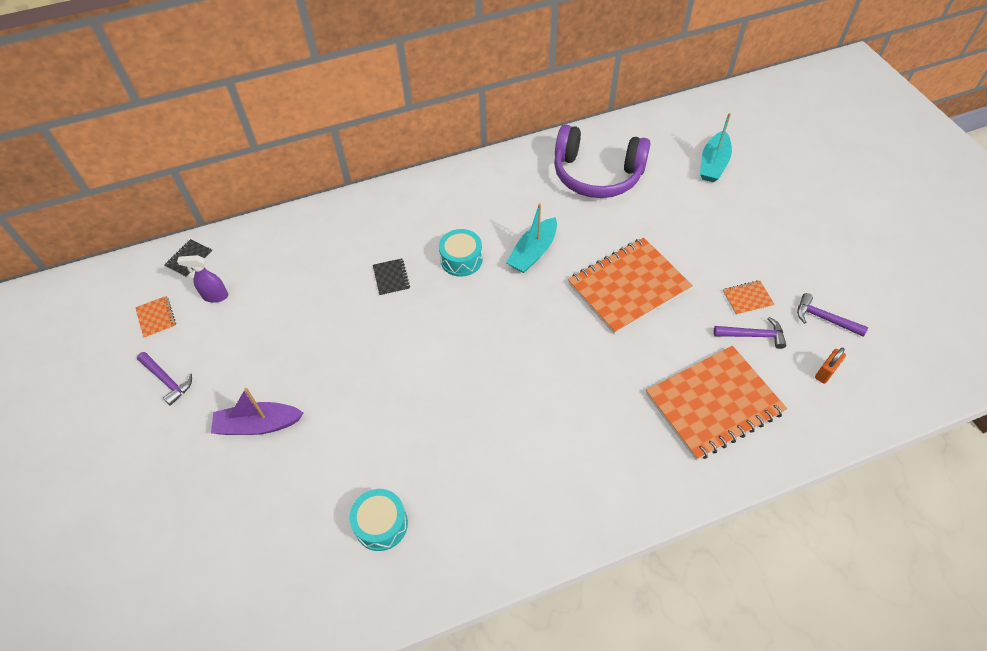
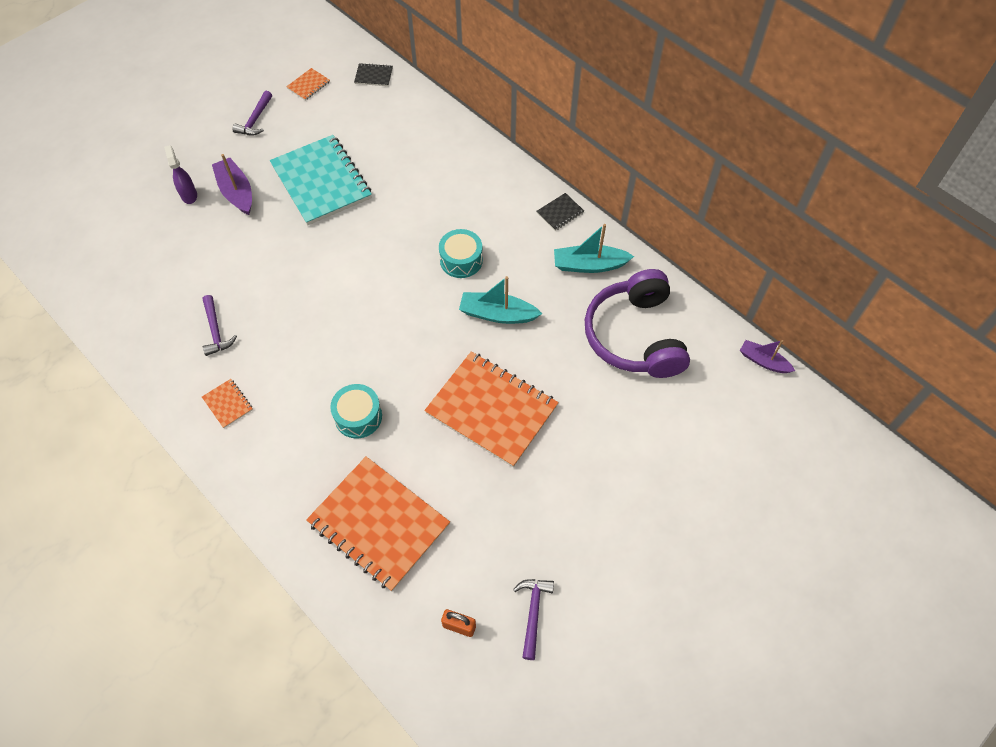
camera: 65 degrees right, 5 degrees up
(215, 296) = (344, 109): purple spray bottle -> purple spray bottle (189, 195)
(297, 342) = (321, 182): none -> turquoise notebook
(381, 524) = (177, 306): turquoise drum -> turquoise drum (358, 416)
(391, 278) = (415, 217): black notebook -> black notebook (560, 213)
(651, 114) = (763, 361): none -> purple boat
(713, 164) = (717, 446): turquoise boat -> turquoise boat (589, 265)
(747, 298) = (526, 527): orange notebook -> orange notebook (228, 404)
(753, 335) = (478, 543): purple hammer -> purple hammer (216, 331)

